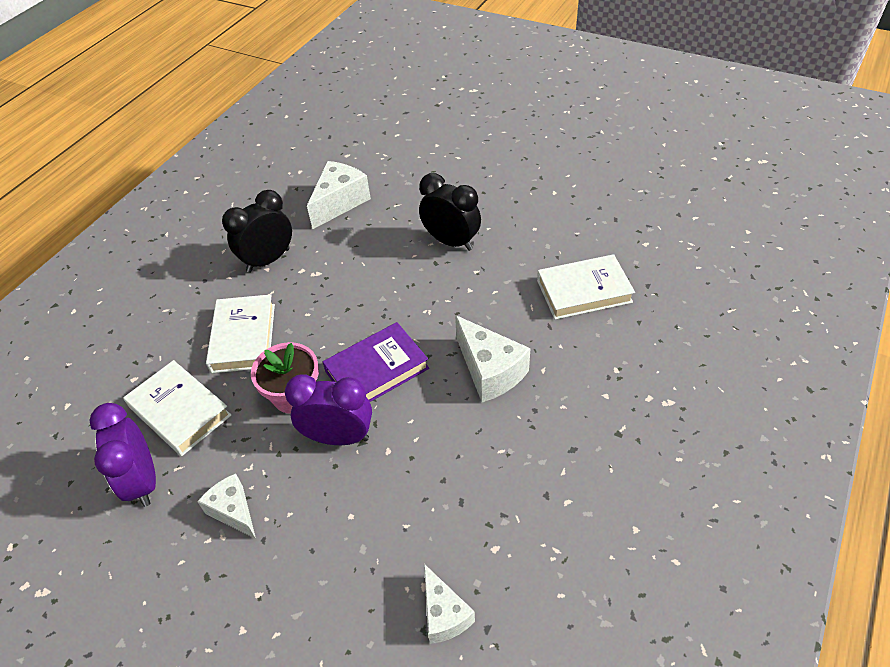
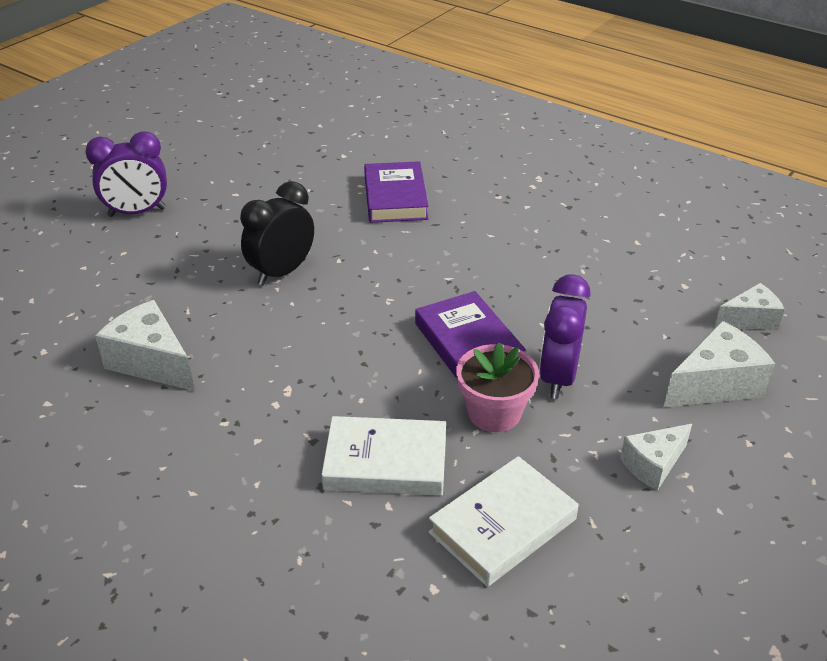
camera: 85 degrees left, 10 degrees down
(143, 481) = (611, 558): purple clock -> purple clock (137, 212)
(268, 260) = (239, 438): black clock -> none
(490, 371) = (486, 266): white cheese -> white cheese (715, 384)
(584, 291) = (395, 198): white book -> purple book

